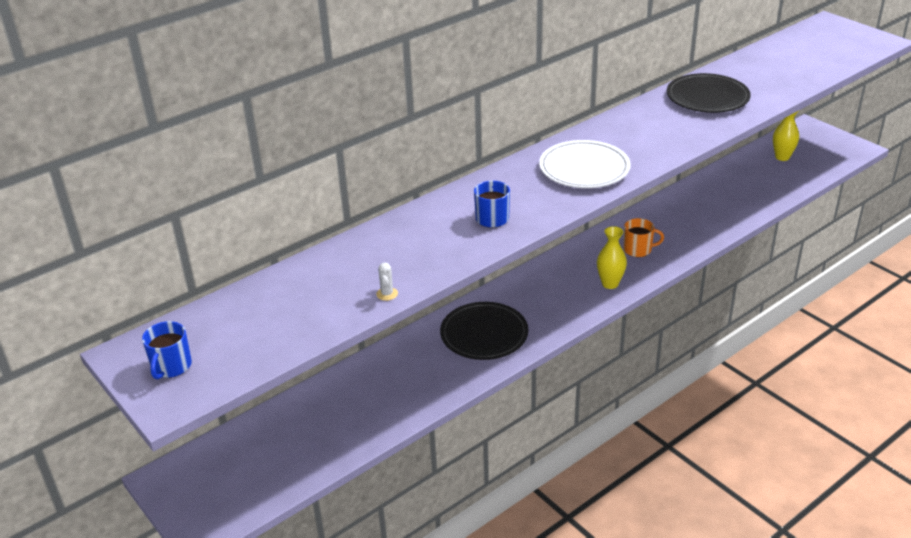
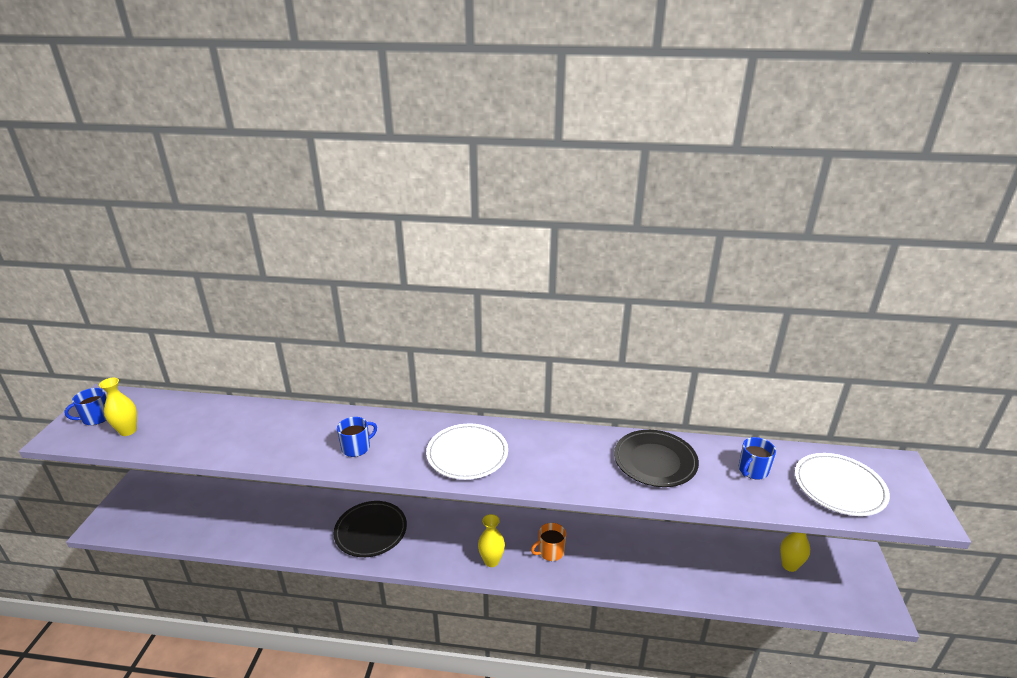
camera: 45 degrees right, 5 degrees down
(240, 348) = (128, 431): none -> yellow vase
(387, 294) = (225, 453): white cactus -> none
(638, 249) = (550, 551): orange mug -> orange mug turned 105 degrees clockwise
(767, 69) = (752, 470): none -> blue mug
(822, 51) = (839, 487): none -> white plate

